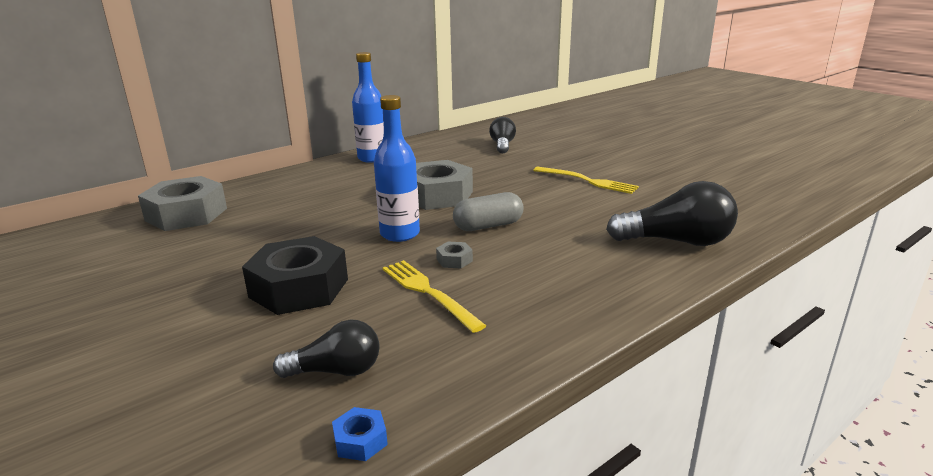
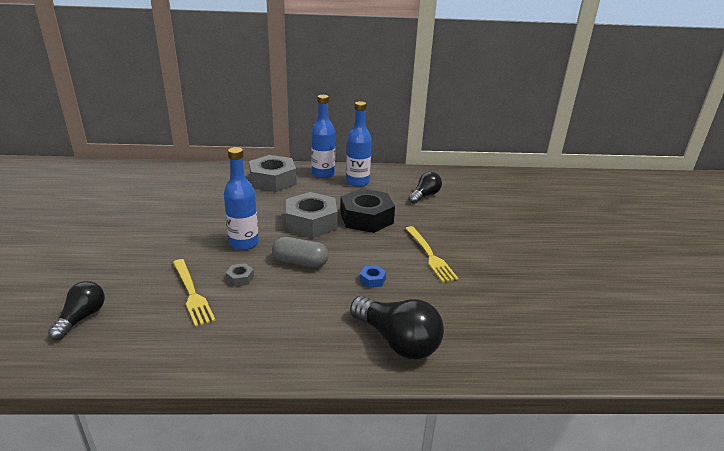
camera: 35 degrees right, 5 degrees up
(186, 214) = (171, 178): grey nut -> grey nut (273, 180)
(299, 288) = (144, 256): black nut -> black nut (366, 218)
(336, 371) = (82, 318): black light bulb -> black light bulb turned 105 degrees counterclockwise
(360, 440) = (32, 363): blue nut -> blue nut (372, 280)
(421, 154) = (357, 182): none -> blue bottle
(428, 292) = (192, 293): yellow fork -> yellow fork turned 150 degrees clockwise

